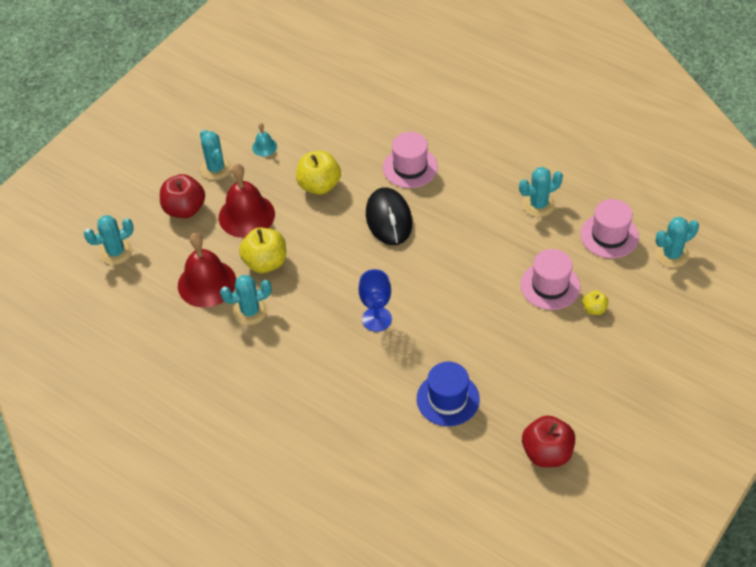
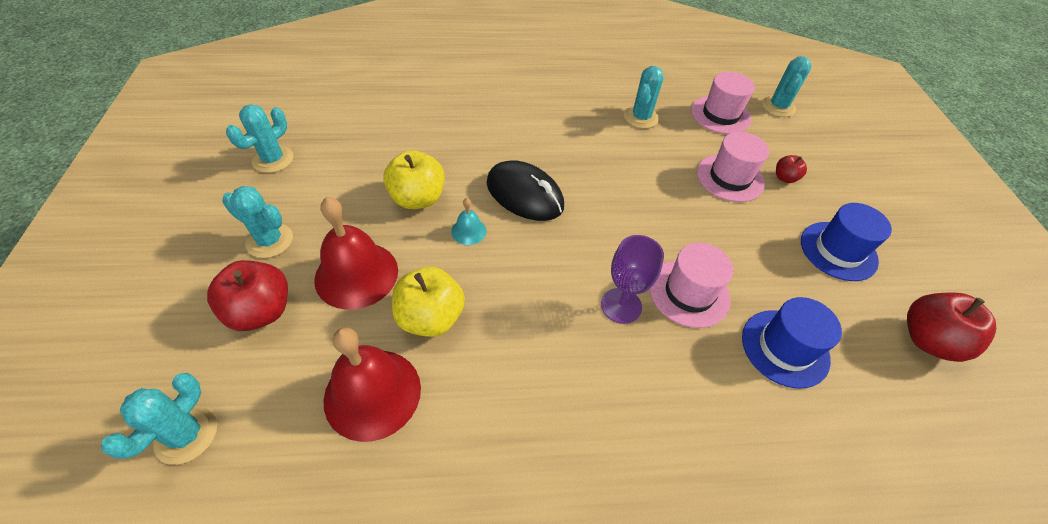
camera: 45 degrees left, 0 degrees up
(250, 311) = (466, 394): turquoise cactus -> turquoise cactus (273, 159)
(264, 147) = (315, 189): turquoise bell -> turquoise bell (468, 231)
(377, 319) = (621, 305): blue goblet -> purple goblet
(410, 167) = (496, 139): pink hat -> pink hat (689, 293)
(563, 375) = (838, 251): none -> blue hat
(594, 309) = (785, 178): yellow apple -> red apple

